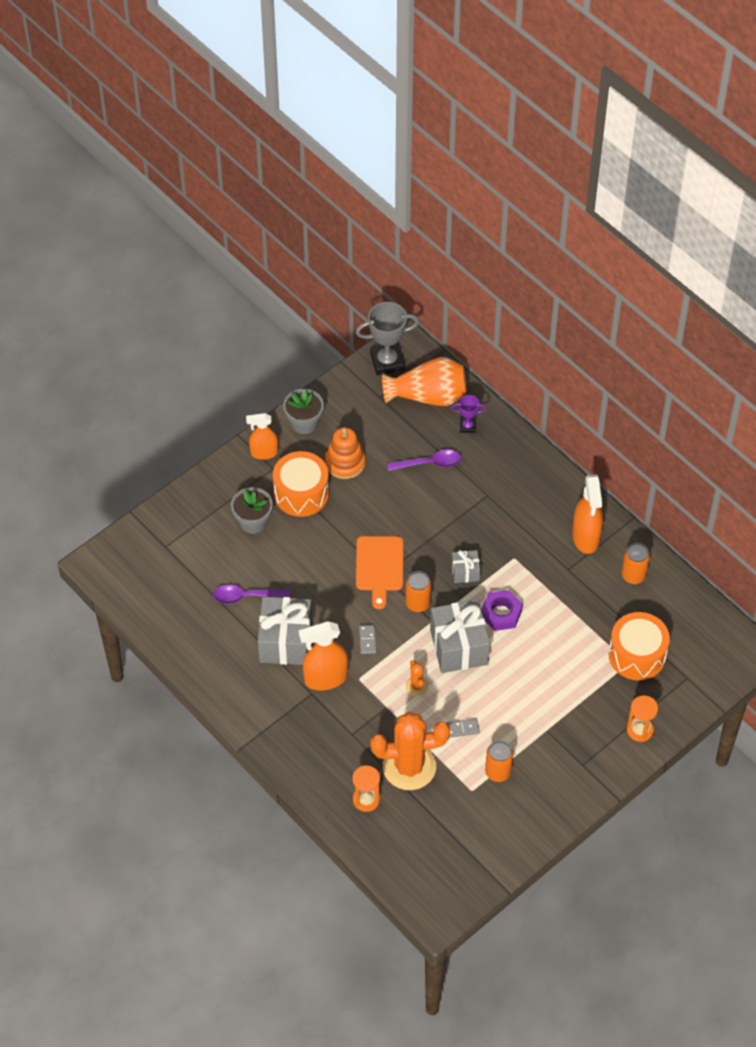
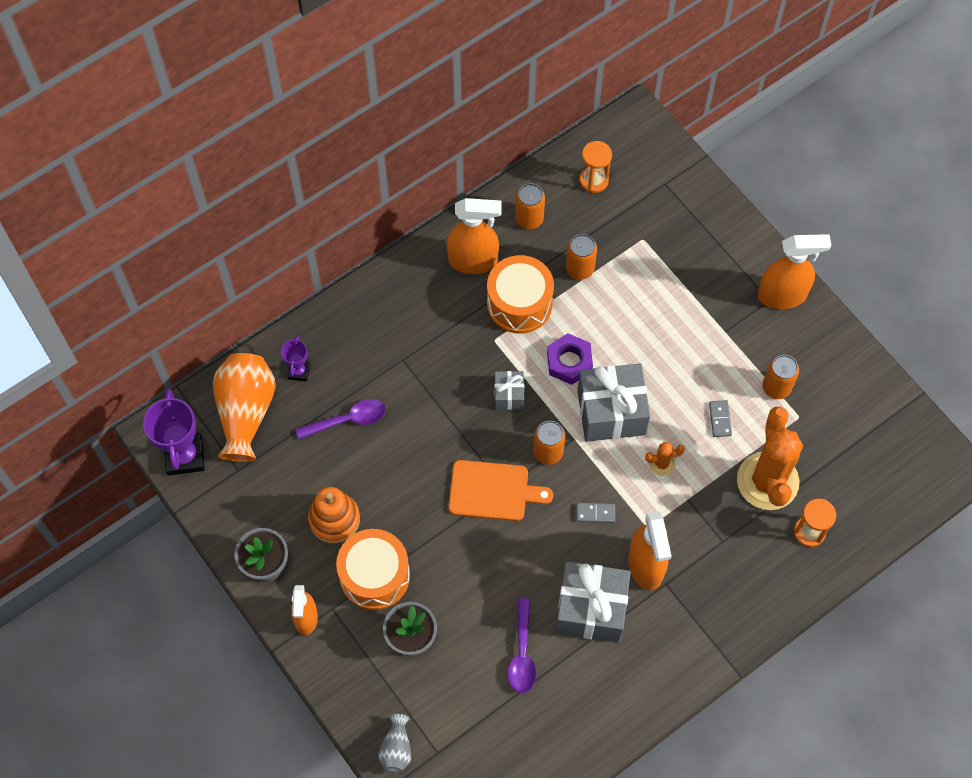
camera: 85 degrees left, 10 degrees up
(167, 520) = (396, 748): none -> grey vase
(387, 362) = (185, 456): grey trophy -> purple trophy
(429, 463) = (348, 420): purple spoon -> purple spoon turned 75 degrees clockwise
(588, 775) = (782, 295): none -> orange spray bottle
(591, 616) = (580, 268): none -> orange can
(637, 655) = (633, 228): orange drum -> orange drum (519, 303)
(640, 730) = (728, 238): orange hourglass -> orange hourglass (594, 180)

